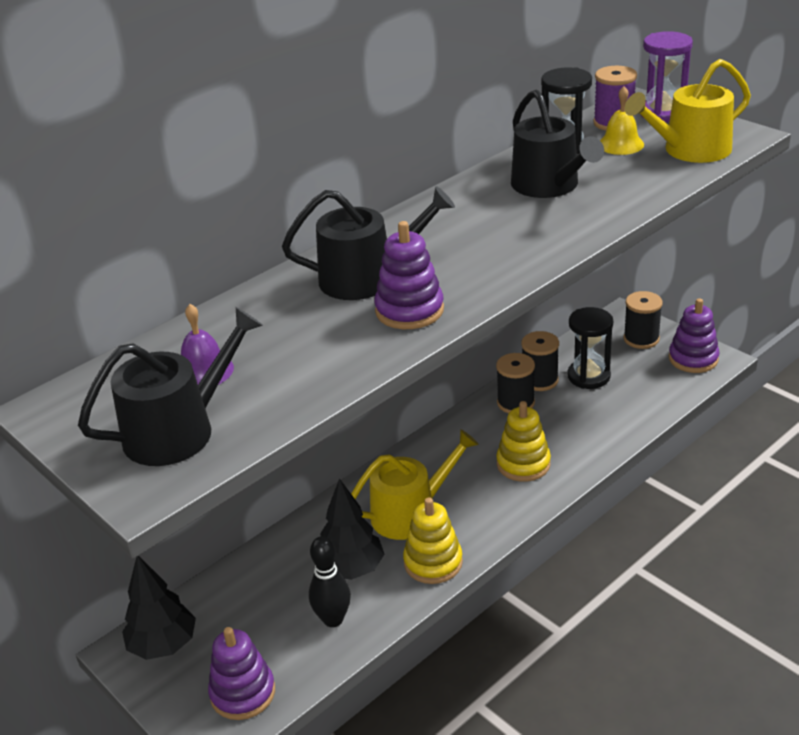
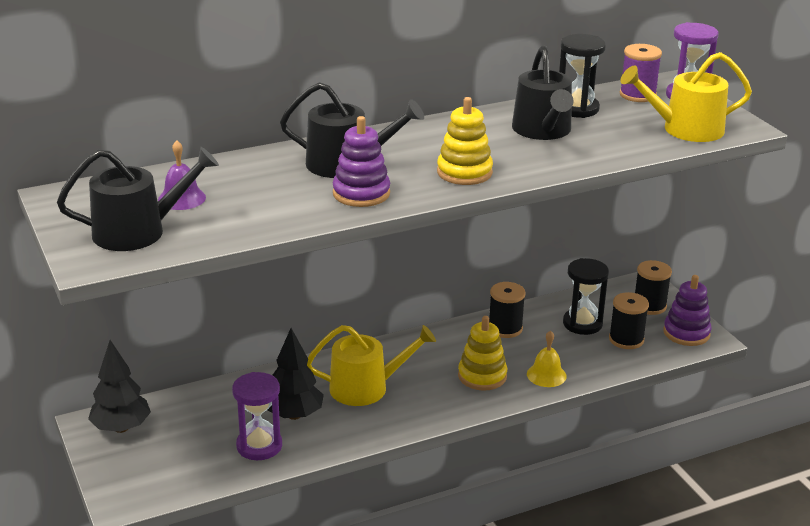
camera: 15 degrees right, 5 degrees down
(243, 693) = (162, 476): purple stacking toy -> none
(333, 619) = (259, 446): black bowling pin -> purple hourglass
(433, 562) = (362, 428): yellow stacking toy -> yellow stacking toy (464, 172)
(540, 380) = (537, 316): black spool -> black spool (626, 339)
(621, 144) = (629, 112): yellow bell -> yellow bell (546, 375)

